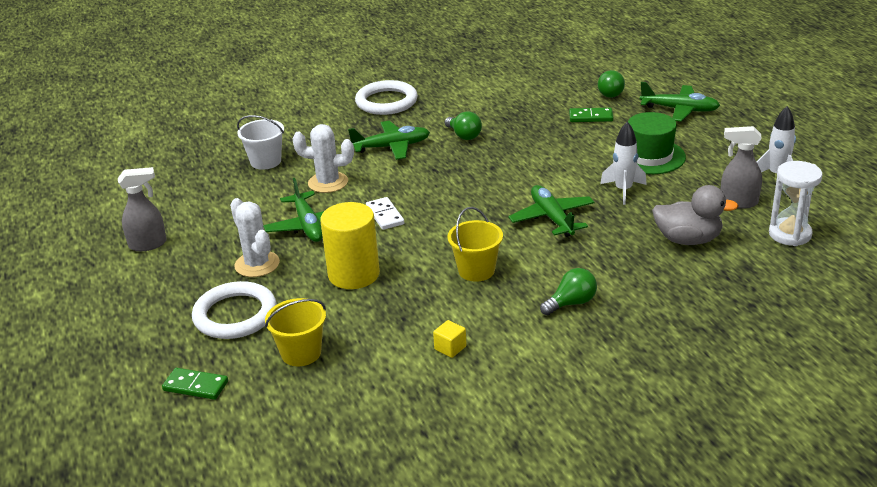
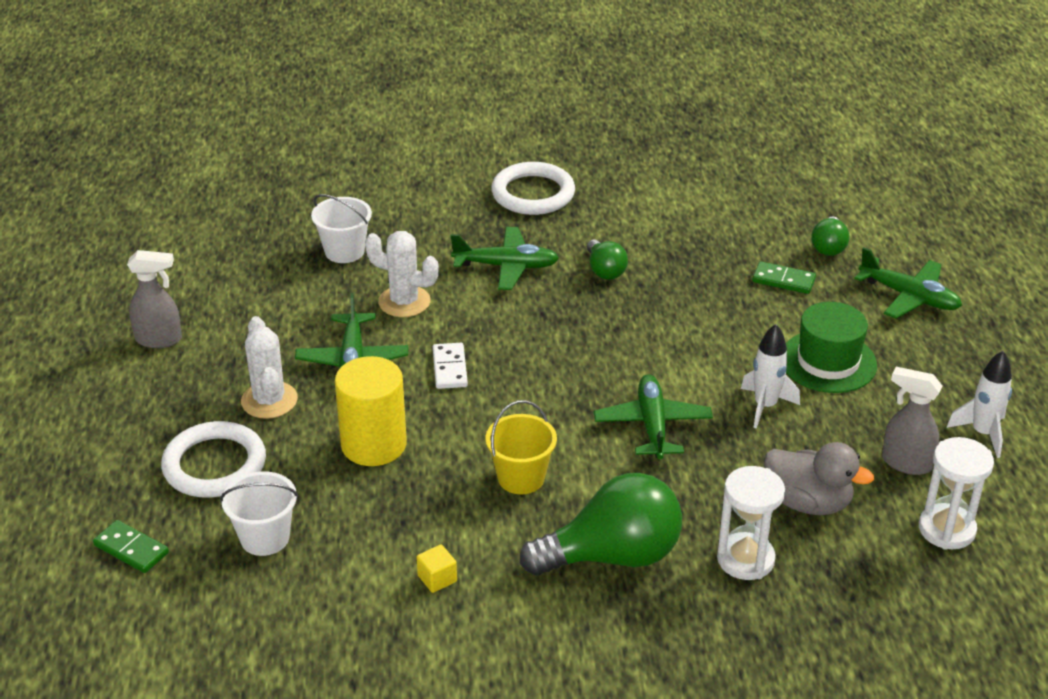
camera: 15 degrees right, 5 degrees up
(301, 353) = (265, 538): yellow bucket -> white bucket
(571, 303) = (612, 556): green light bulb -> green light bulb, size x1.99
(666, 283) = (745, 559): none -> white hourglass

